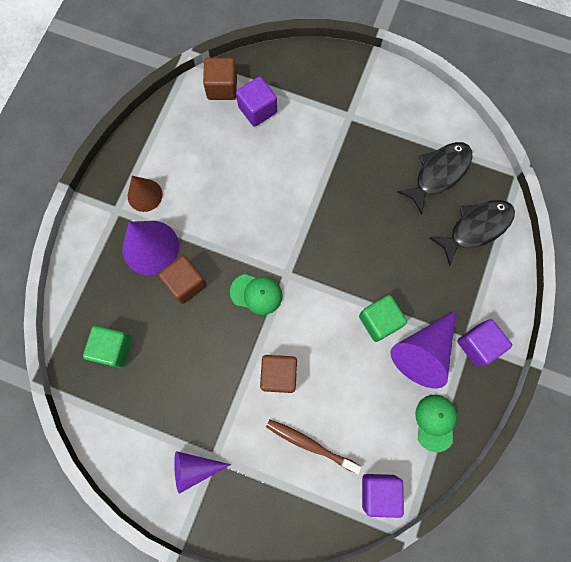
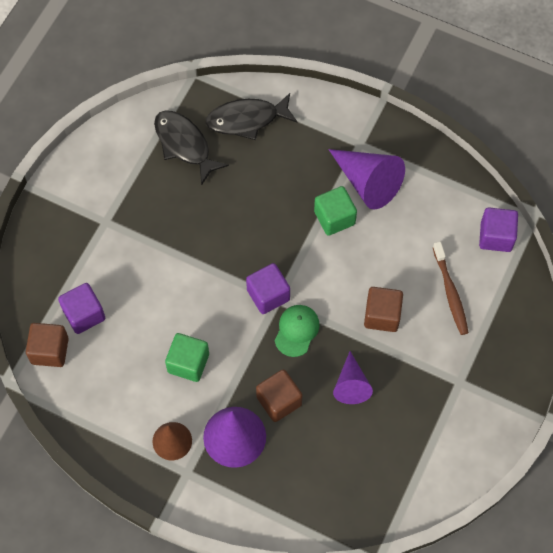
camera: 85 degrees left, 10 degrees down
(113, 348) = (344, 478): green cube -> green cube (188, 363)
(194, 468) = (469, 401): purple cone -> purple cone (351, 384)
(310, 444) = (450, 292): brown toothbrush -> brown toothbrush turned 45 degrees counterclockwise
(435, 422) = (434, 181): green cap -> none
(476, 228) = (247, 120): black fish -> black fish turned 75 degrees counterclockwise
(478, 345) = (364, 135): purple cube -> purple cube (268, 295)

